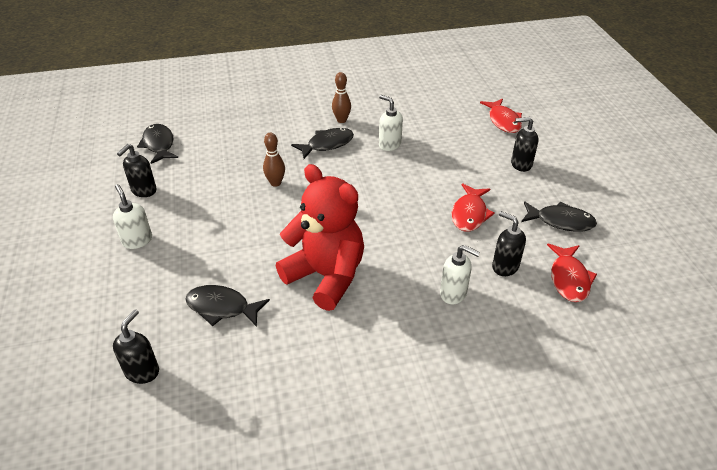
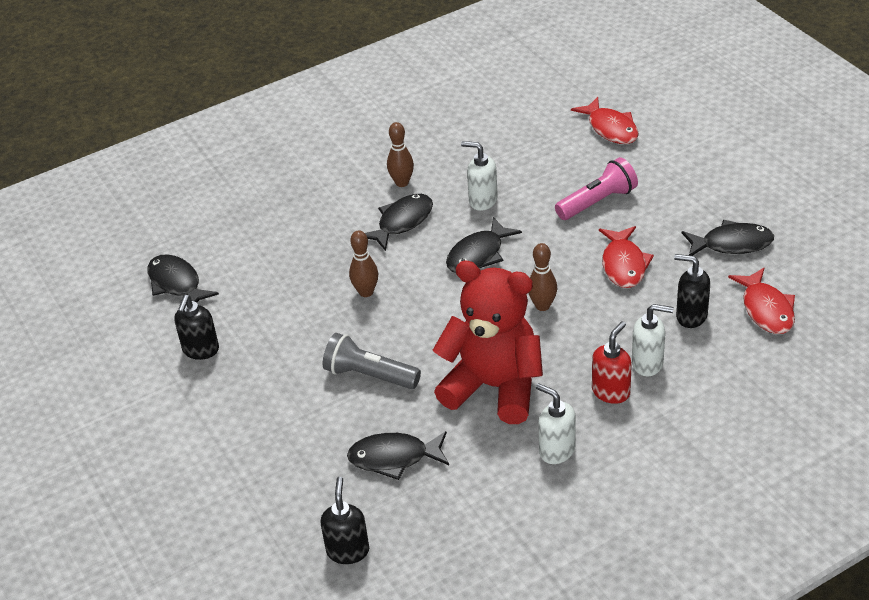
camera: 15 degrees left, 0 degrees up
(137, 240) = (238, 413): white soap dispenser -> white soap dispenser (556, 450)
(242, 241) = (369, 375): none -> grey flashlight
(367, 179) = (478, 254): none -> black fish
(394, 227) = (542, 306): none -> brown bowling pin
(413, 307) = (611, 392): none -> red soap dispenser
(471, 166) = (597, 202): none -> pink flashlight
(521, 164) = (657, 183): black soap dispenser -> none

